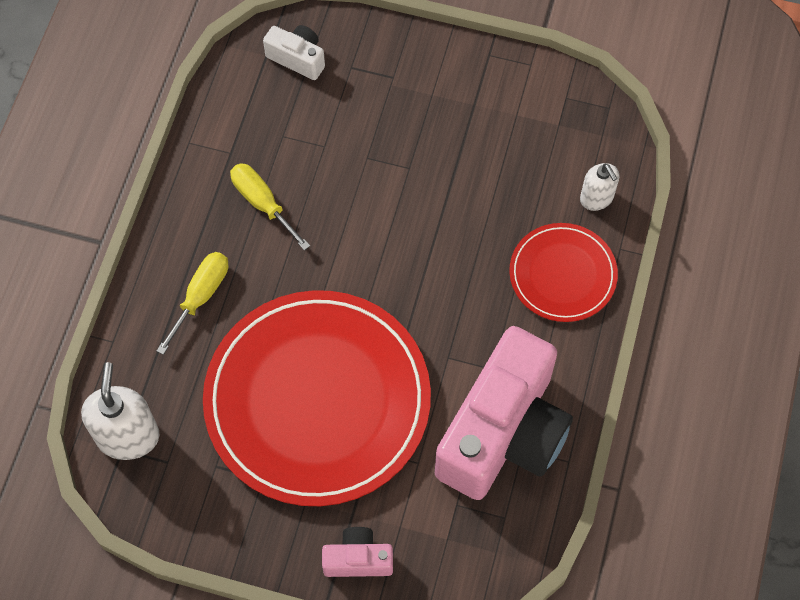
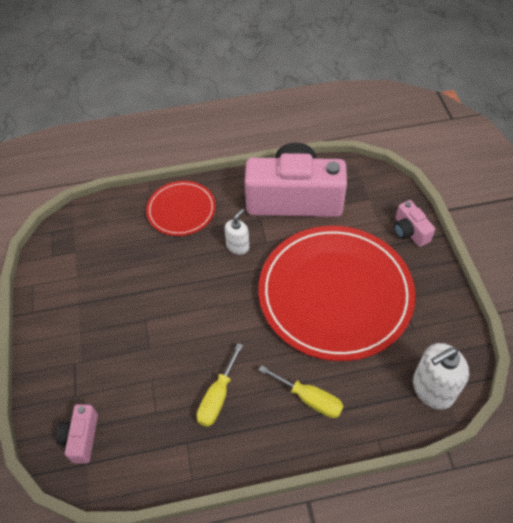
camera: 115 degrees left, 10 degrees down
(201, 296) = (310, 399): yellow screwdriver -> yellow screwdriver turned 150 degrees counterclockwise
(297, 58) = (81, 438): white camera -> pink camera
(596, 198) = (121, 213): white soap dispenser -> white soap dispenser (238, 246)

